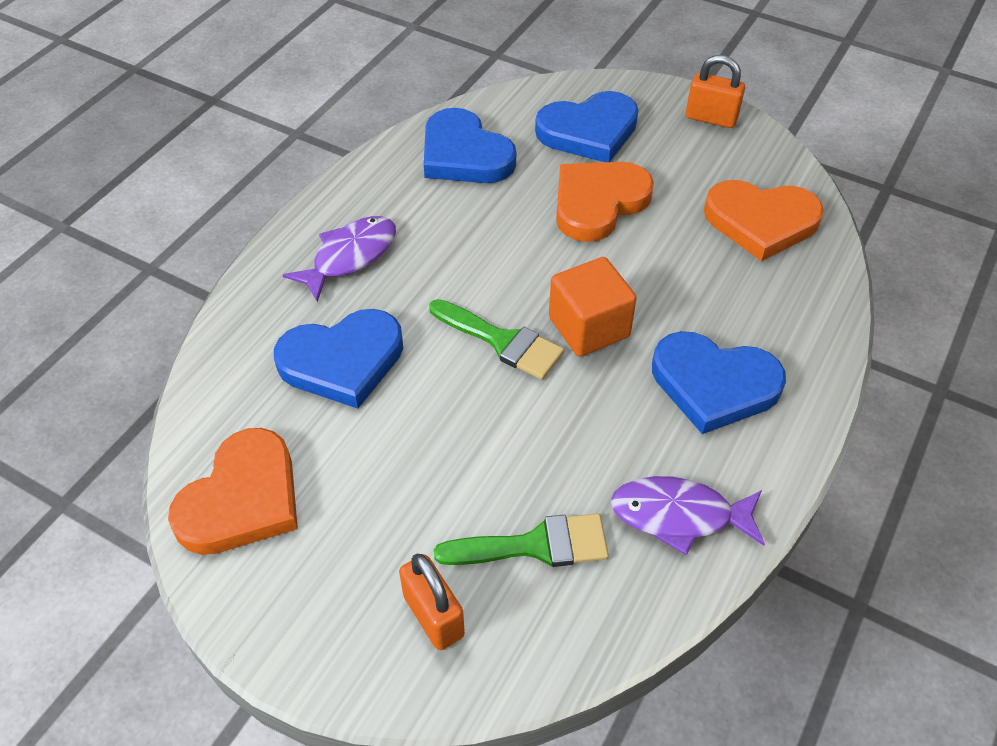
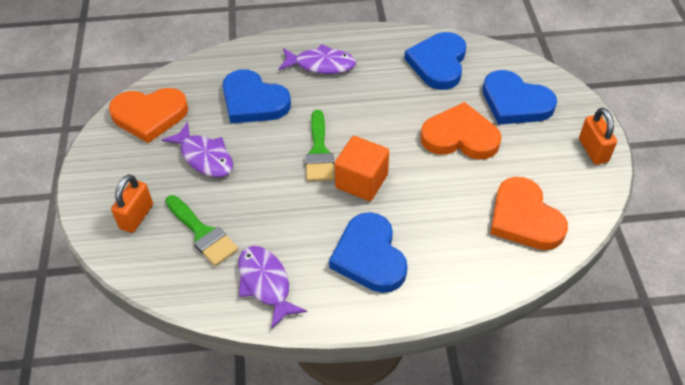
camera: 55 degrees right, 0 degrees up
(394, 471) = (204, 157): none -> purple fish

